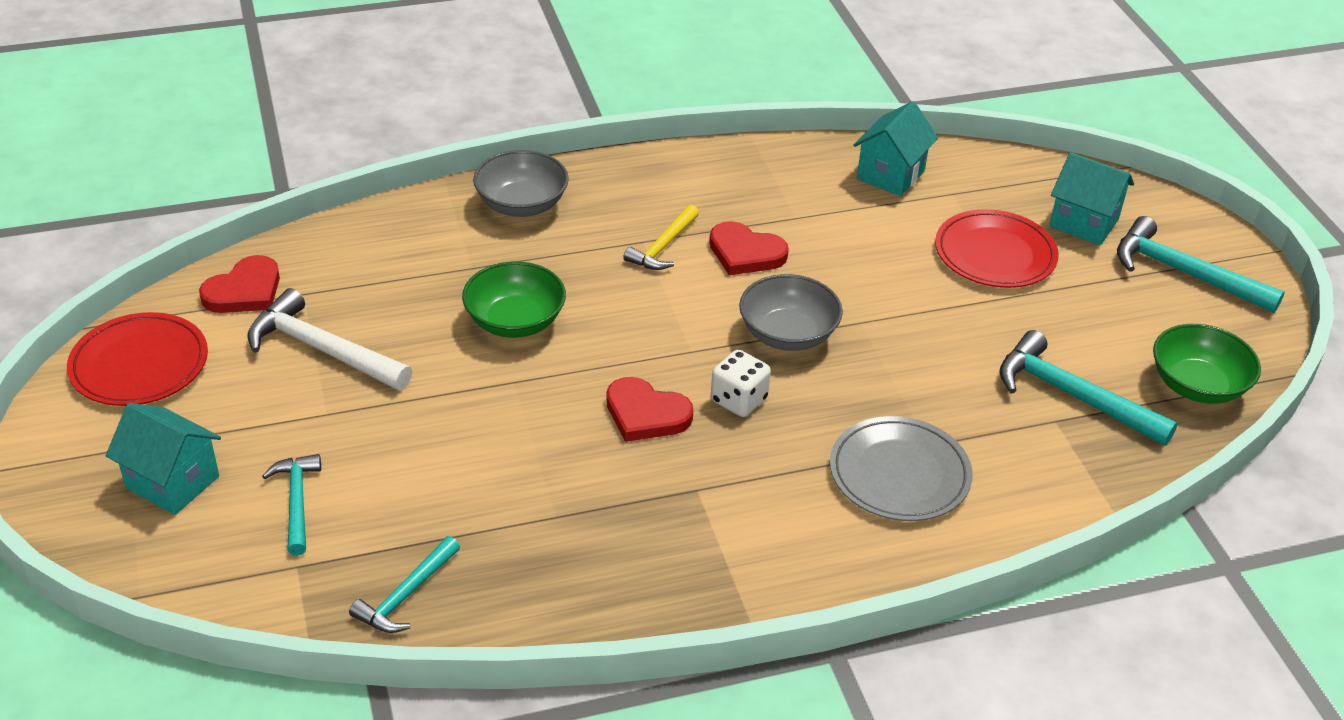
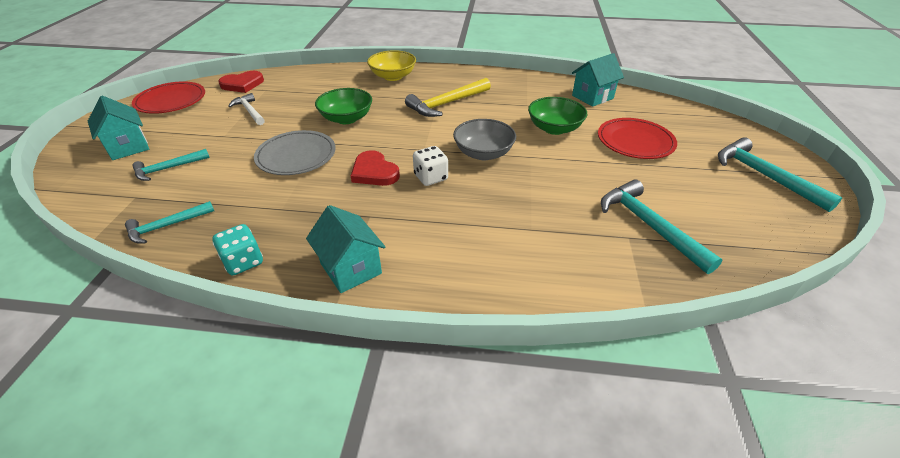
camera: 25 degrees right, 0 degrees up
(297, 502) = (168, 168): turquoise hammer -> turquoise hammer turned 135 degrees counterclockwise
(322, 349) = (250, 111): white hammer -> white hammer, size x0.62
(521, 204) = (393, 76): grey bowl -> yellow bowl
(577, 610) = (243, 262): none -> turquoise dice
(663, 247) = (446, 104): yellow hammer -> yellow hammer, size x1.61
(745, 253) = (487, 114): red heart -> none
(899, 474) = (500, 241): grey plate -> grey plate (296, 156)
(1083, 223) = (702, 138): turquoise house -> turquoise house (351, 268)
(1197, 385) = (749, 242): green bowl -> green bowl (554, 128)

